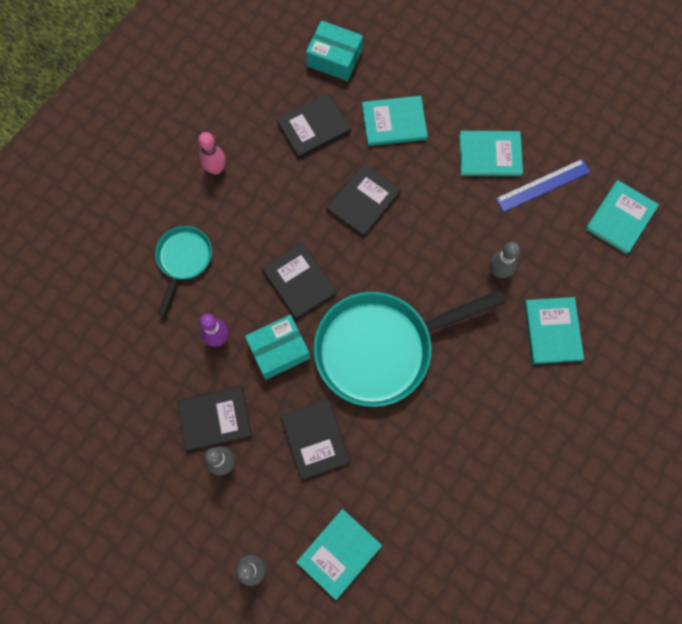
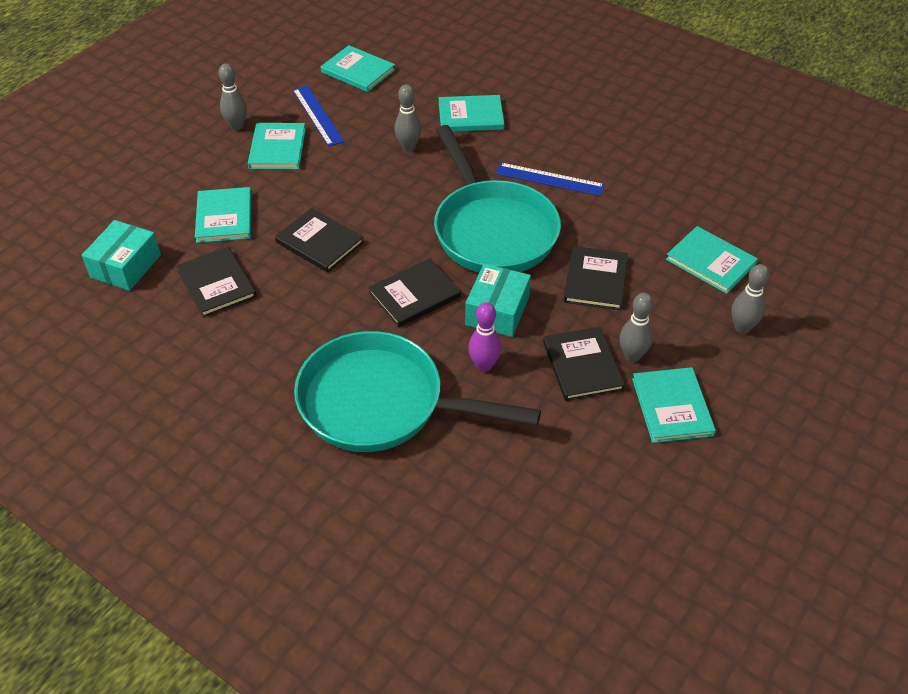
camera: 90 degrees left, 25 degrees down
(167, 490) = (672, 407): none -> turquoise book
(183, 260) = (381, 403): turquoise pan -> turquoise pan, size x1.99
(216, 169) = (257, 375): pink bowling pin -> none
(279, 350) = (497, 311): turquoise box -> turquoise box turned 45 degrees clockwise
(315, 439) = (595, 280): black book -> black book turned 60 degrees counterclockwise
(455, 406) = (549, 179): none -> blue ruler
(521, 116) = (237, 126): none -> grey bowling pin

